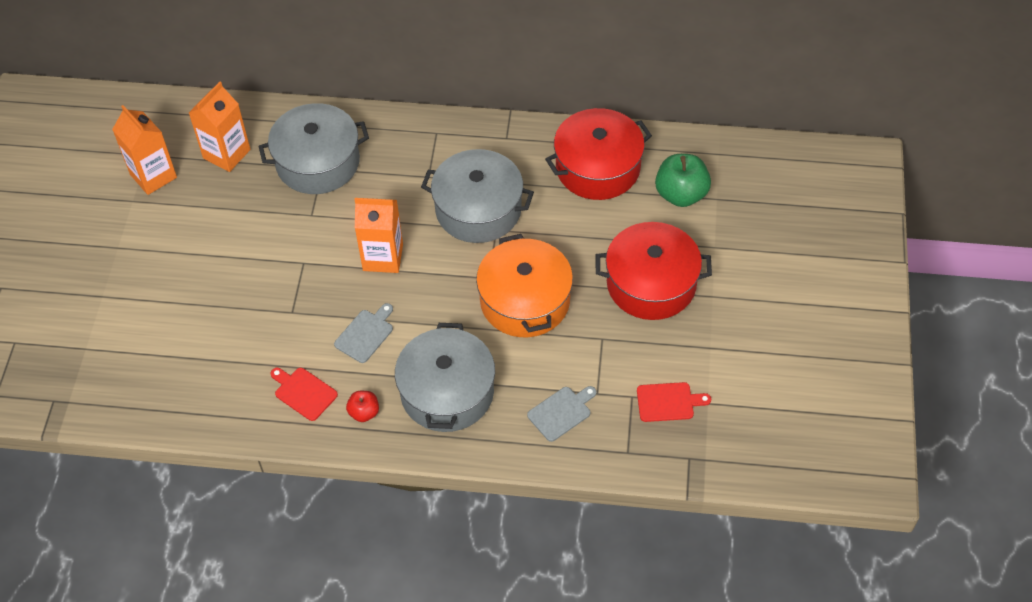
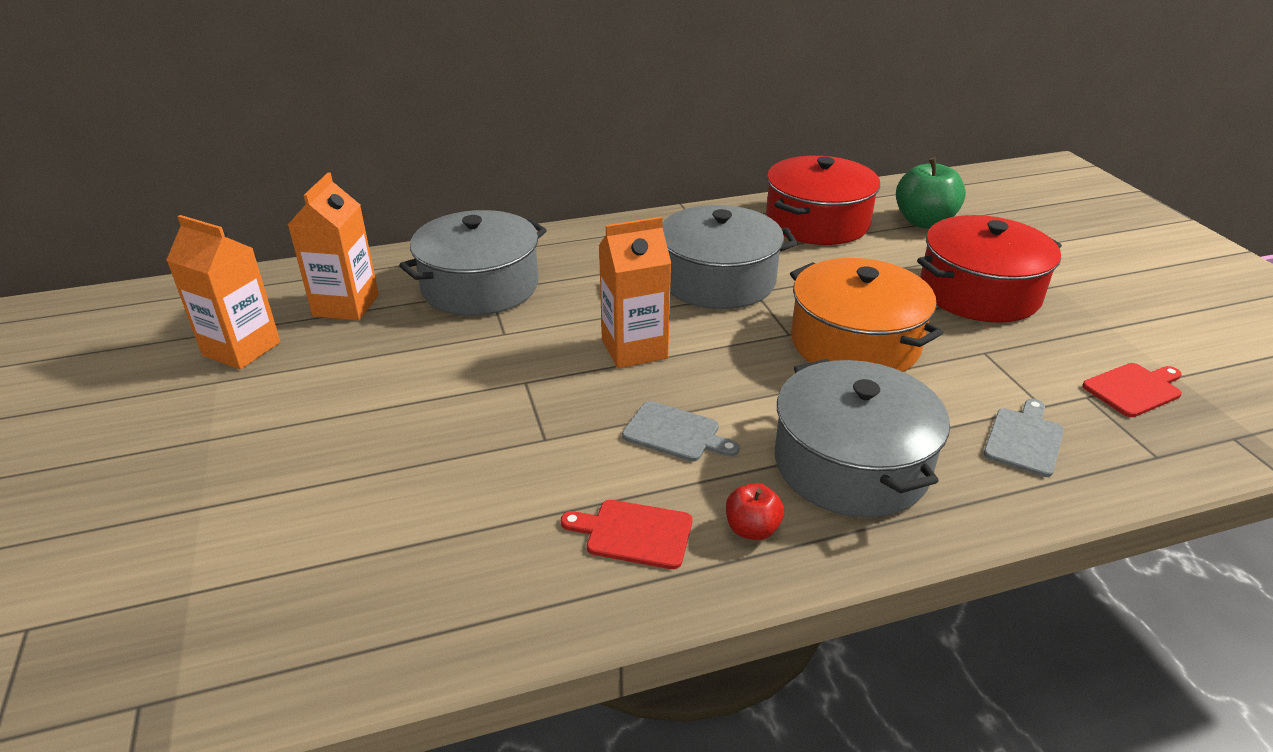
camera: 25 degrees left, 20 degrees down
(365, 334) = (675, 433): grey cutting board -> grey cutting board turned 105 degrees clockwise

